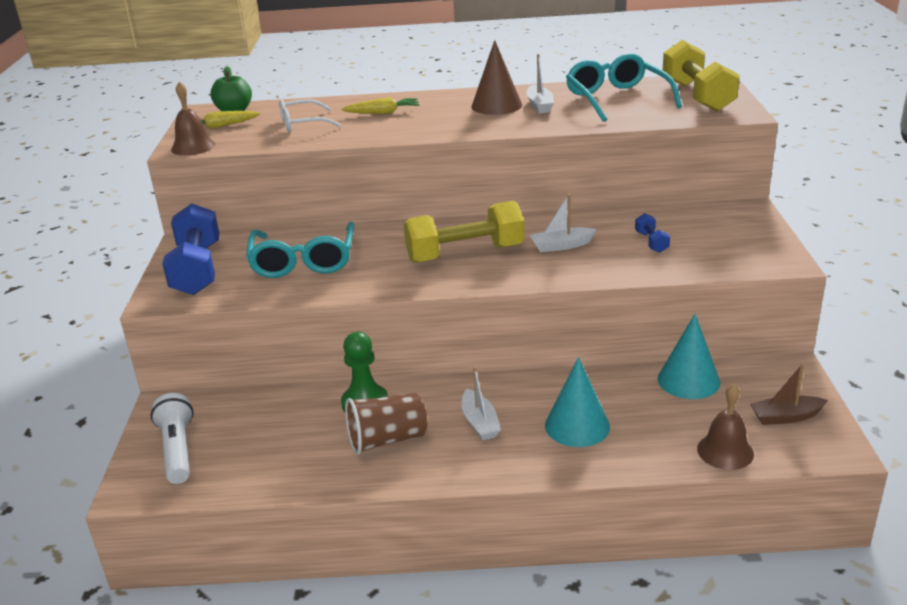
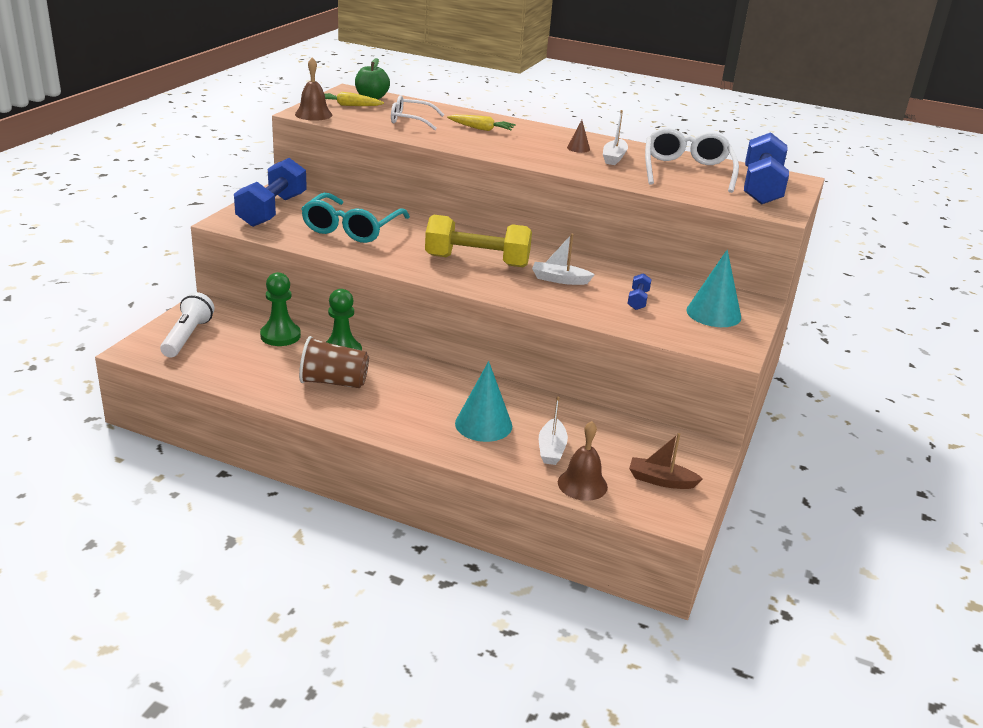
camera: 20 degrees right, 0 degrees up
(282, 409) = (280, 336): none -> green pawn
(480, 423) = (412, 396): white boat -> white boat (551, 449)
(496, 105) = (578, 148): brown cone -> brown cone, size x0.49
(617, 99) = (687, 171): turquoise glasses -> white glasses
(688, 380) = (608, 426): turquoise cone -> turquoise cone (713, 313)
(697, 96) = (761, 188): yellow dumbbell -> blue dumbbell

